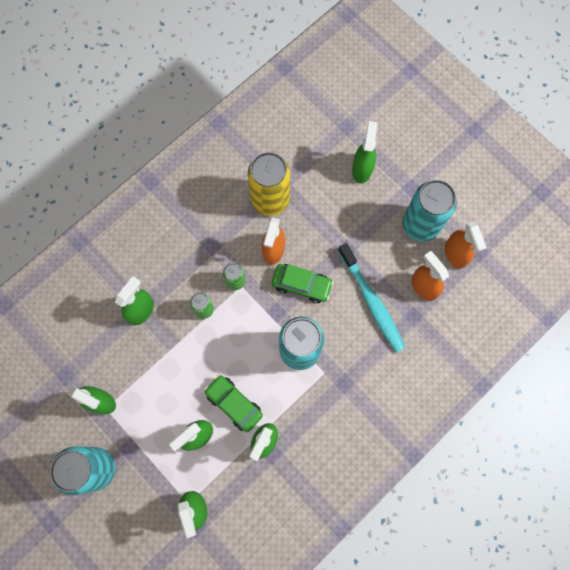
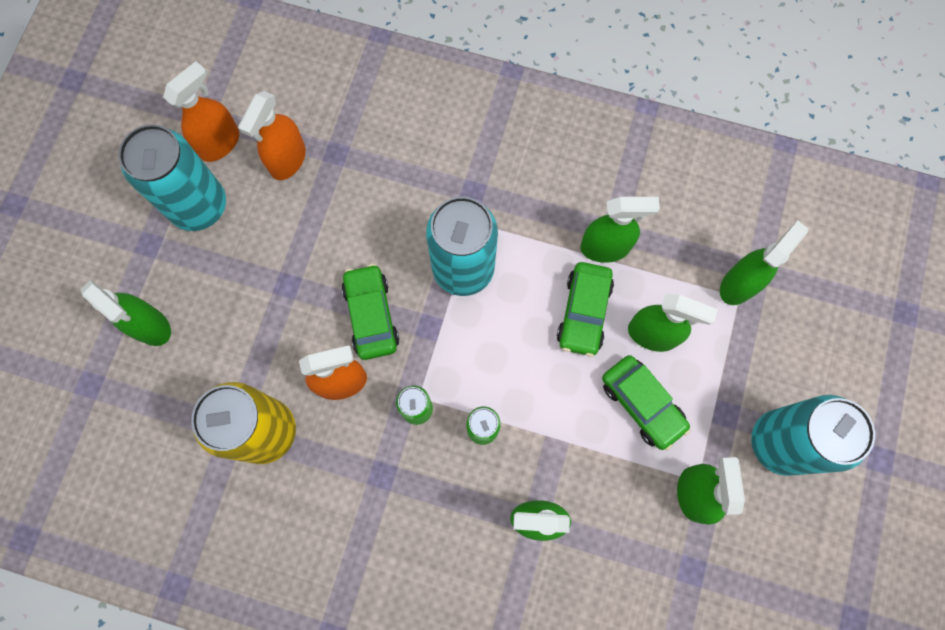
camera: 120 degrees left, 0 degrees up
(164, 404) = (642, 404): none -> green car
(362, 169) = (151, 326): green spray bottle -> green spray bottle turned 120 degrees counterclockwise
(372, 301) = (344, 213): turquoise toothbrush -> none

